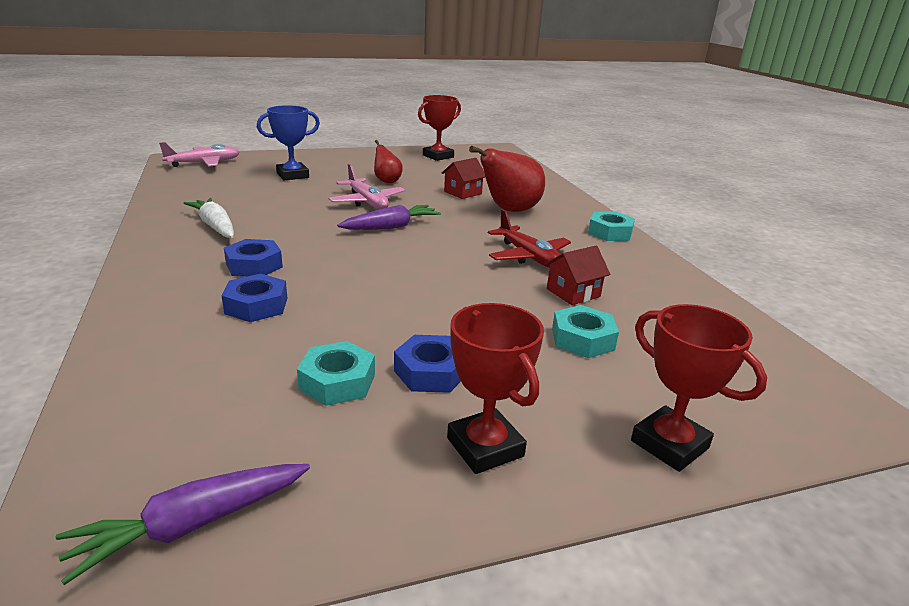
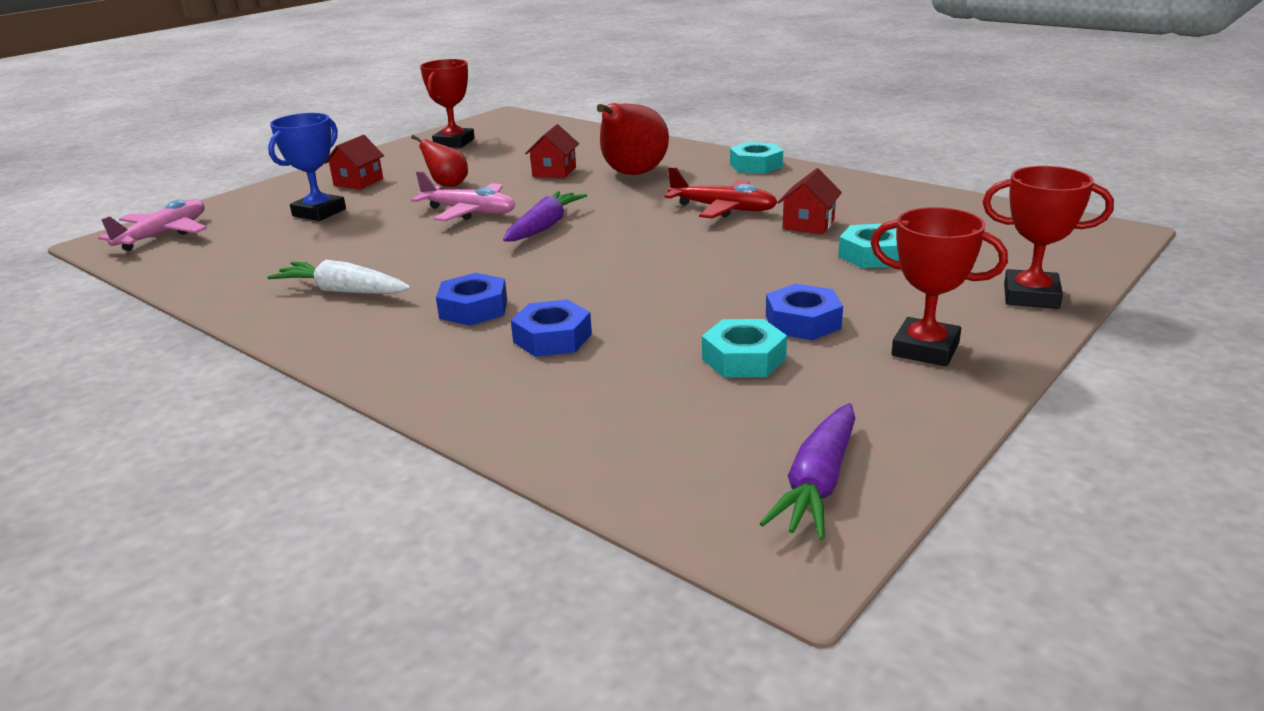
camera: 30 degrees left, 0 degrees up
(344, 164) = (358, 182): none -> red house

